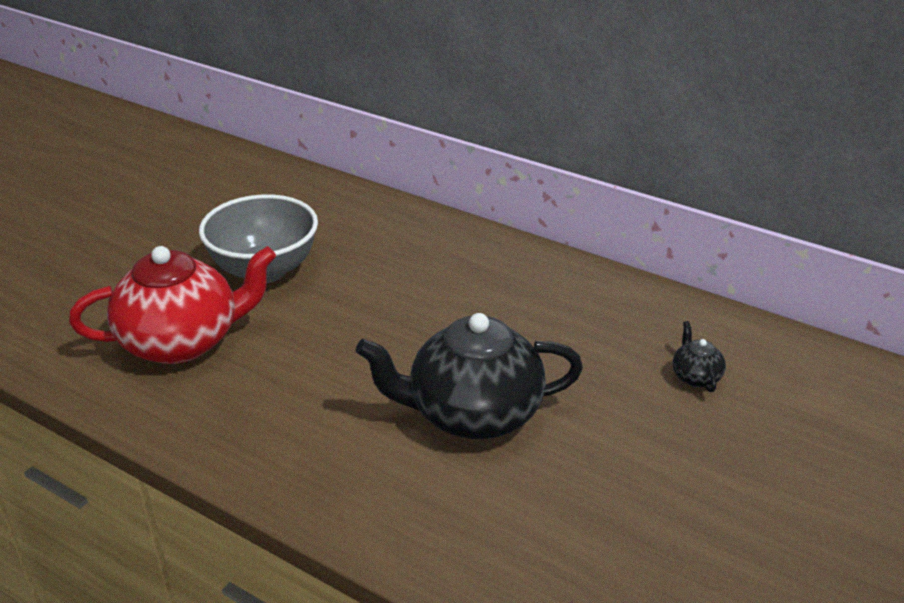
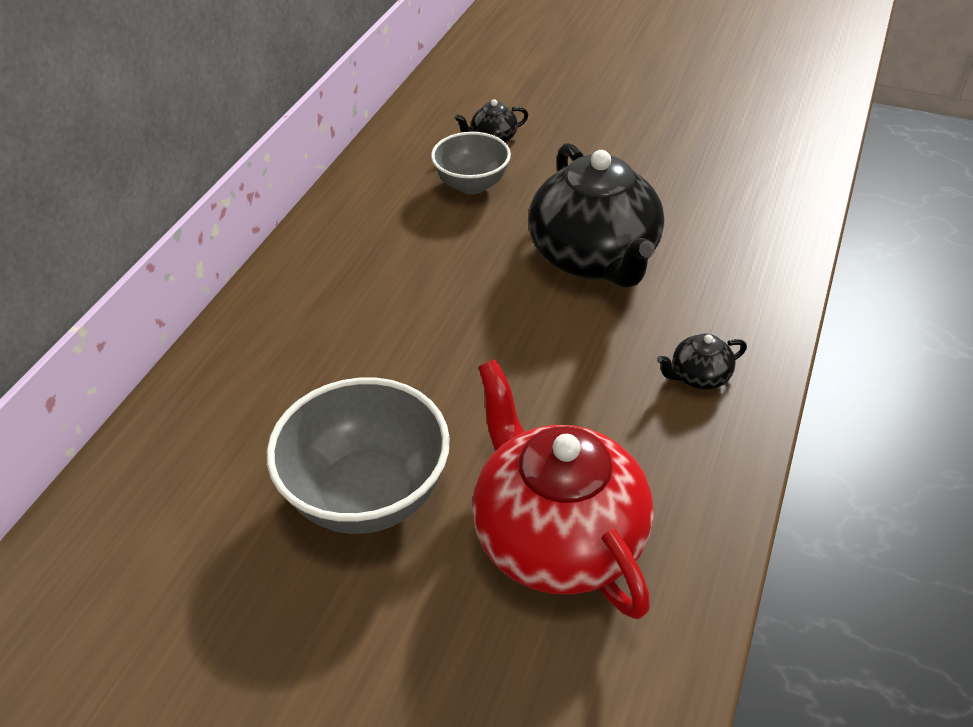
camera: 100 degrees left, 10 degrees up
(290, 447) = (698, 377): none -> black teapot
(610, 352) = (471, 185): none -> grey bowl

